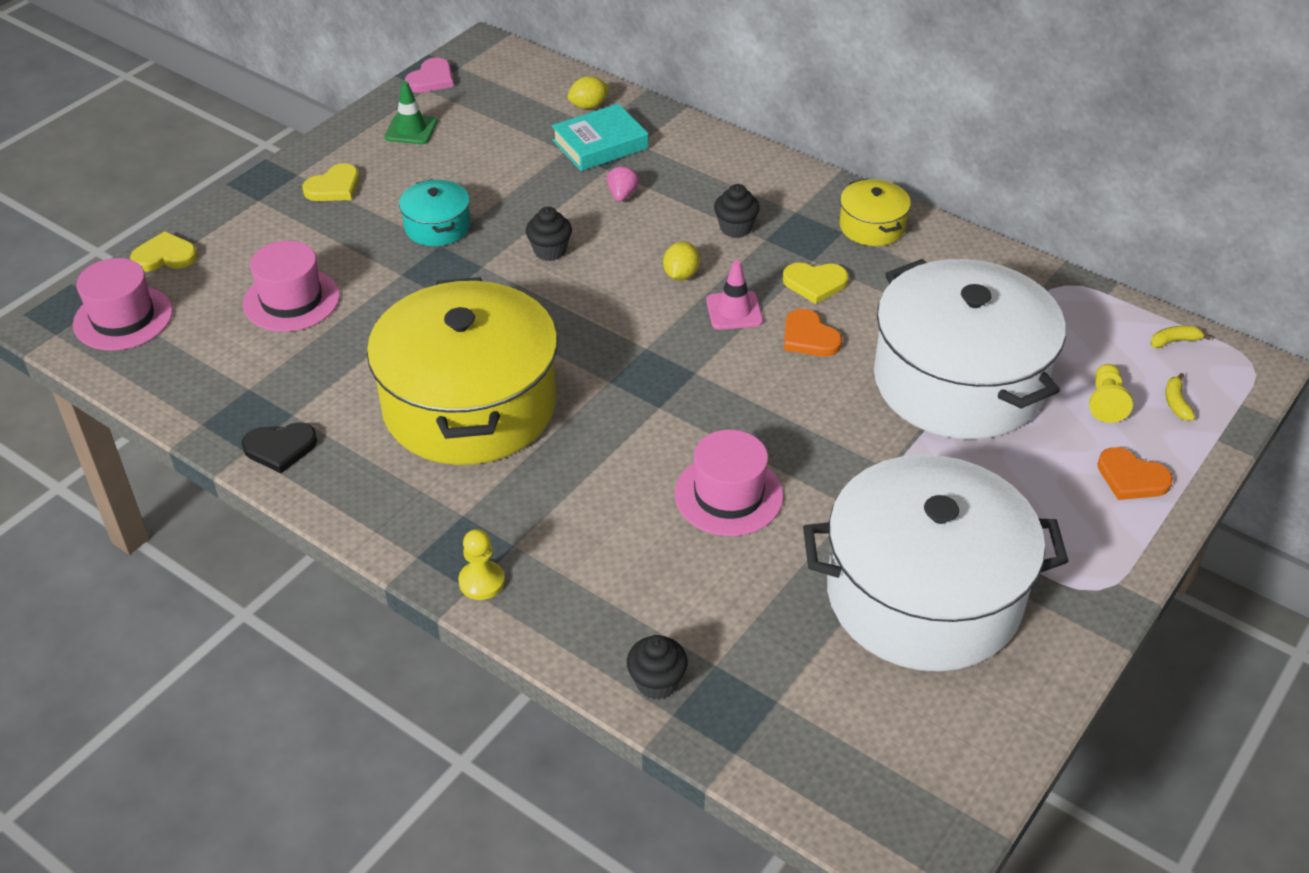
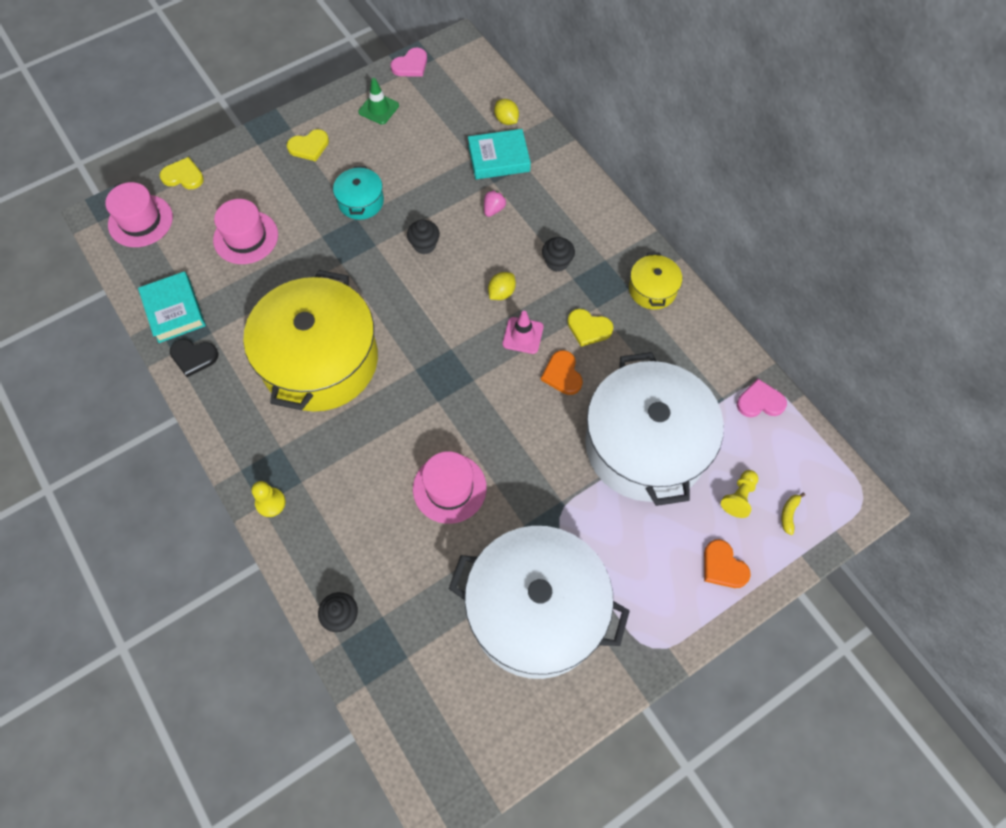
camera: 20 degrees right, 20 degrees up
(224, 403) = (174, 310): none -> turquoise book
(588, 106) = (506, 120): yellow lemon -> yellow lemon turned 60 degrees clockwise
(1070, 302) = (760, 401): none -> pink heart
(1174, 341) = (817, 460): yellow banana -> none

